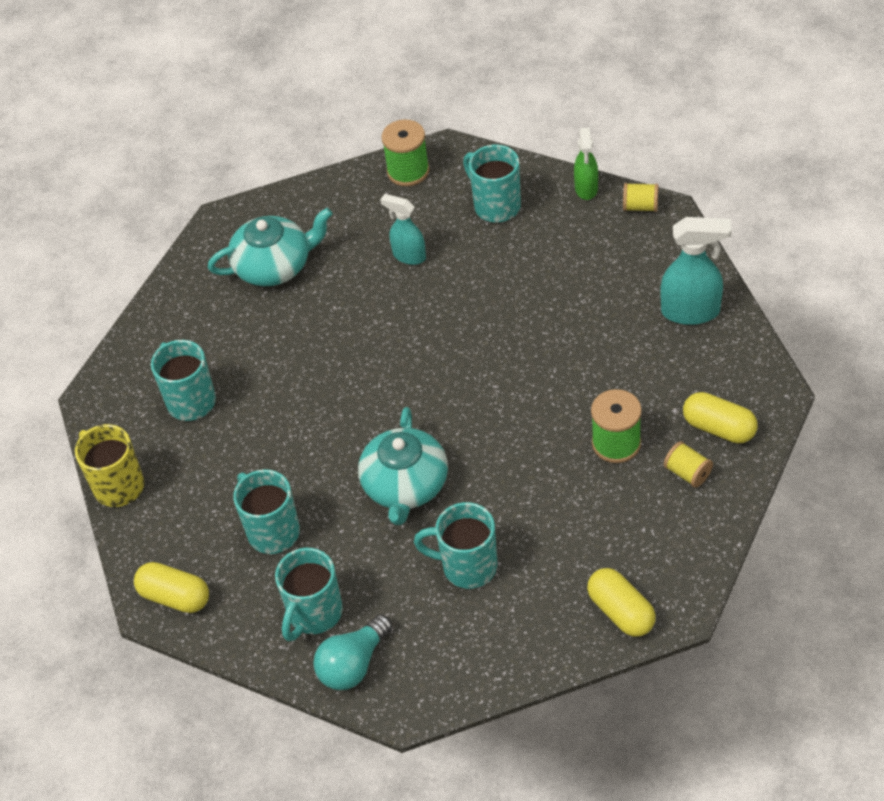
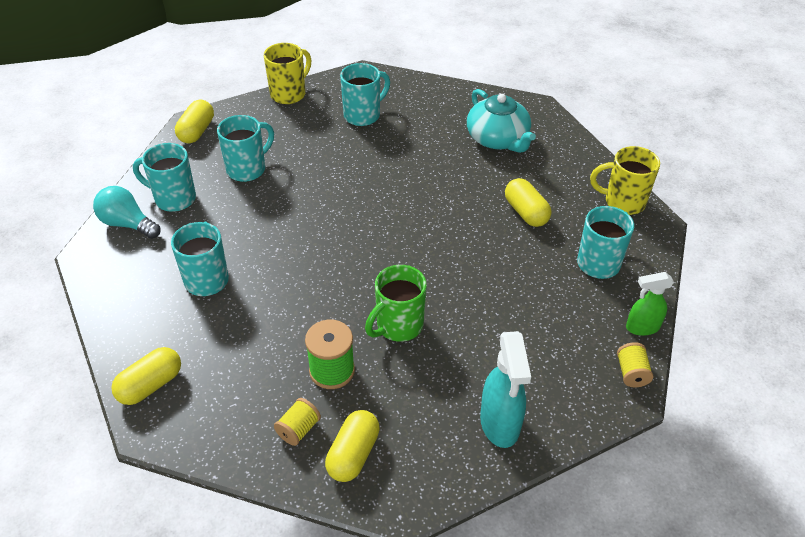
camera: 75 degrees right, 5 degrees down
(405, 485) = (287, 235): turquoise teapot -> none
(408, 171) = (623, 202): green spool -> yellow mug
(408, 256) = (526, 212): turquoise spray bottle -> yellow capsule
(562, 383) = (398, 326): none -> green mug

